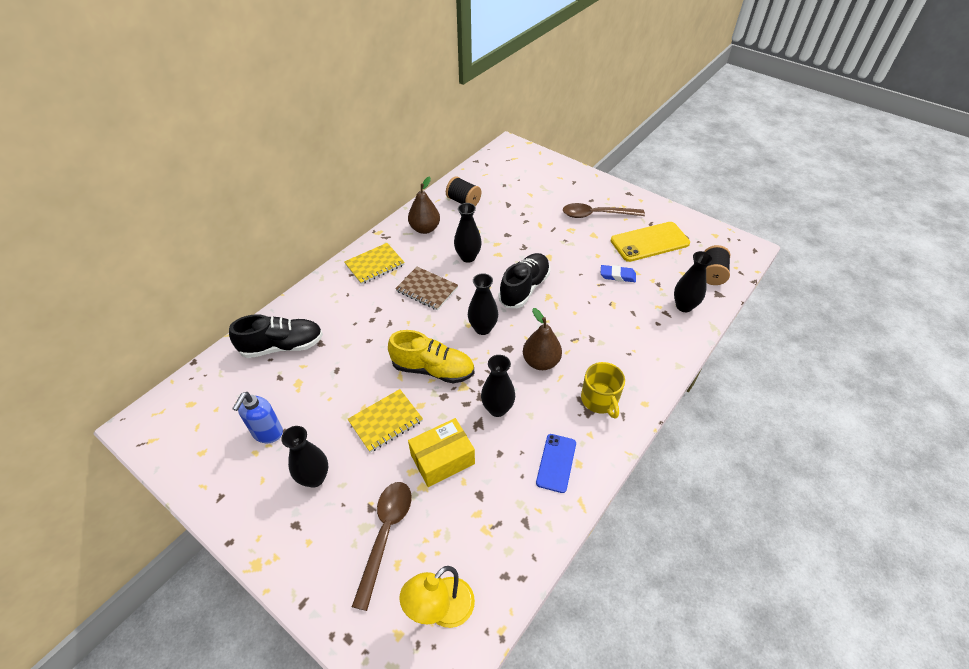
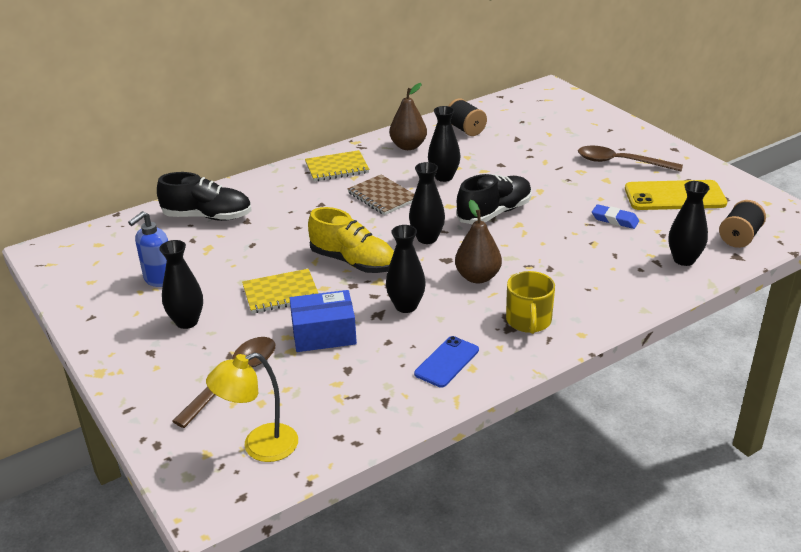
camera: 20 degrees right, 15 degrees down
(442, 459) = (324, 334): yellow box -> blue box

